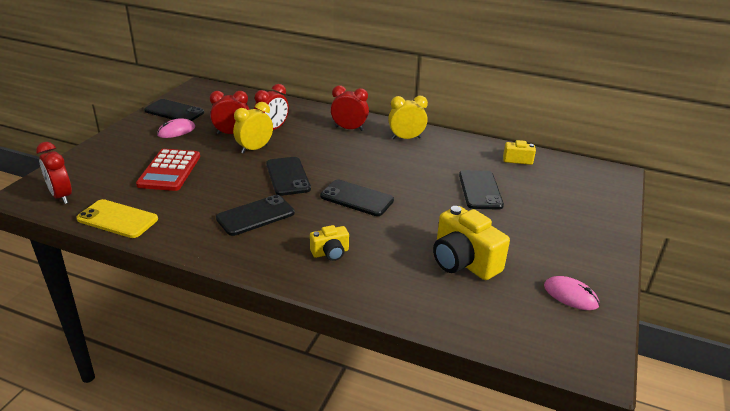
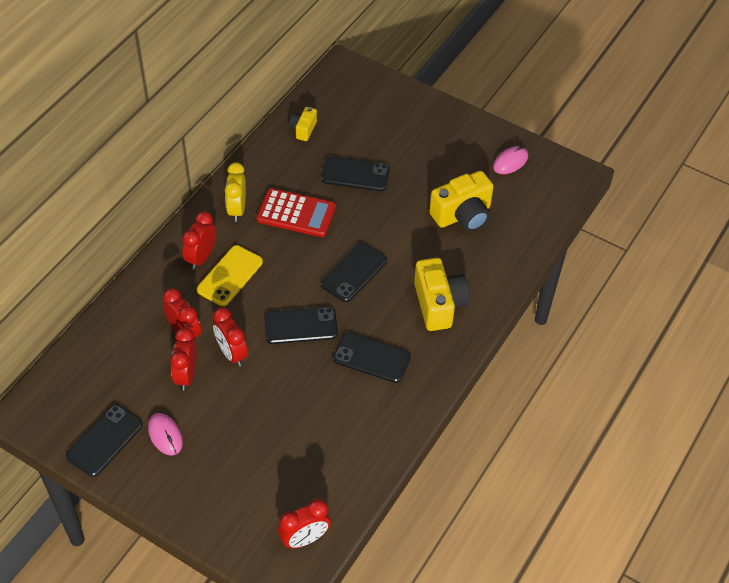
camera: 80 degrees left, 20 degrees up
(117, 219) = (360, 478): yellow phone -> yellow phone (230, 276)
(169, 170) = (266, 437): red calculator -> red calculator (296, 213)
(254, 149) = (231, 353): yellow clock -> red clock
(255, 216) = (371, 358): black phone -> black phone turned 45 degrees counterclockwise
(330, 253) = (439, 304): yellow camera -> yellow camera, size x1.88

